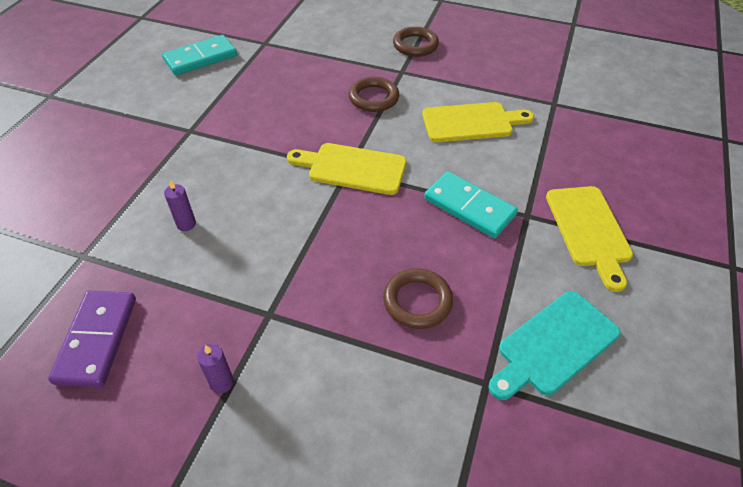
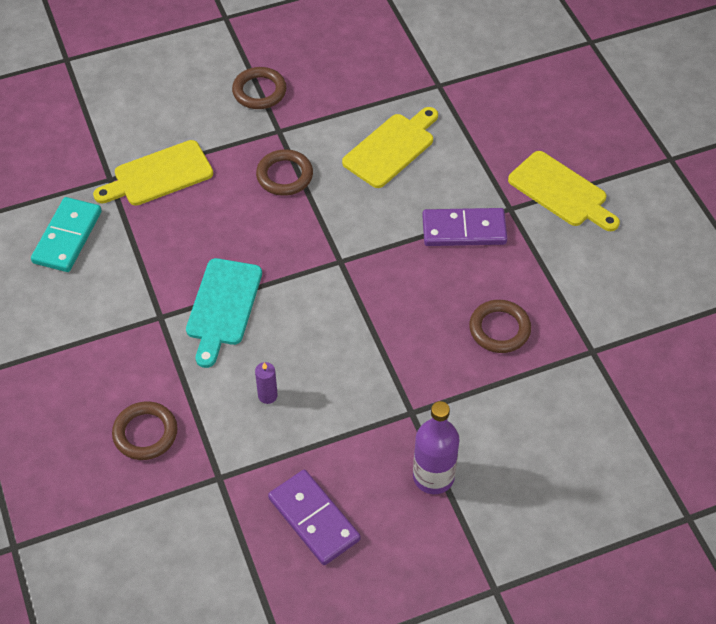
camera: 40 degrees left, 5 degrees up
(84, 192) = (145, 433): none -> brown ring
(222, 382) = (433, 477): purple candle -> purple bottle
(352, 168) = (342, 256): yellow cutting board -> yellow cutting board (158, 175)
(469, 207) = (464, 230): turquoise domino -> purple domino
(554, 345) = (609, 296): turquoise cutting board -> turquoise cutting board (223, 307)

